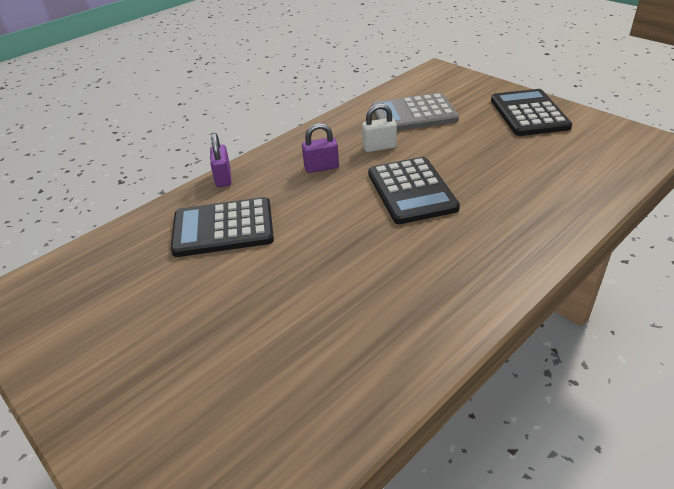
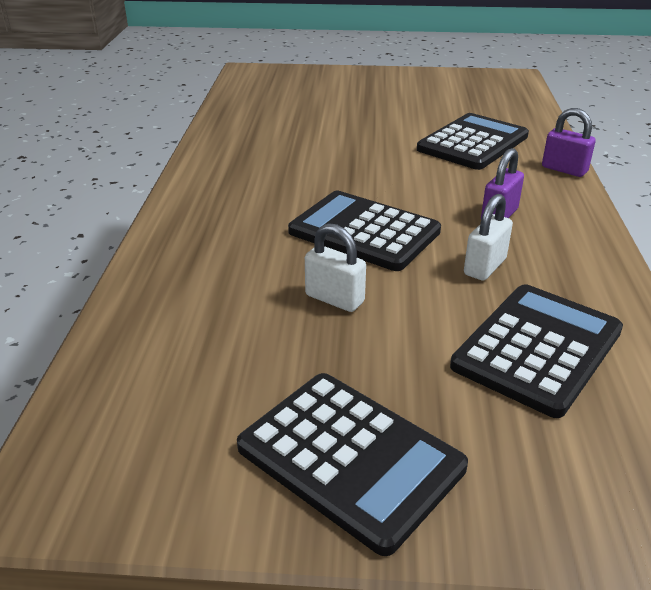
camera: 135 degrees right, 5 degrees down
(414, 114) = (537, 348): grey calculator -> black calculator
(475, 162) = (334, 299): none -> white padlock

